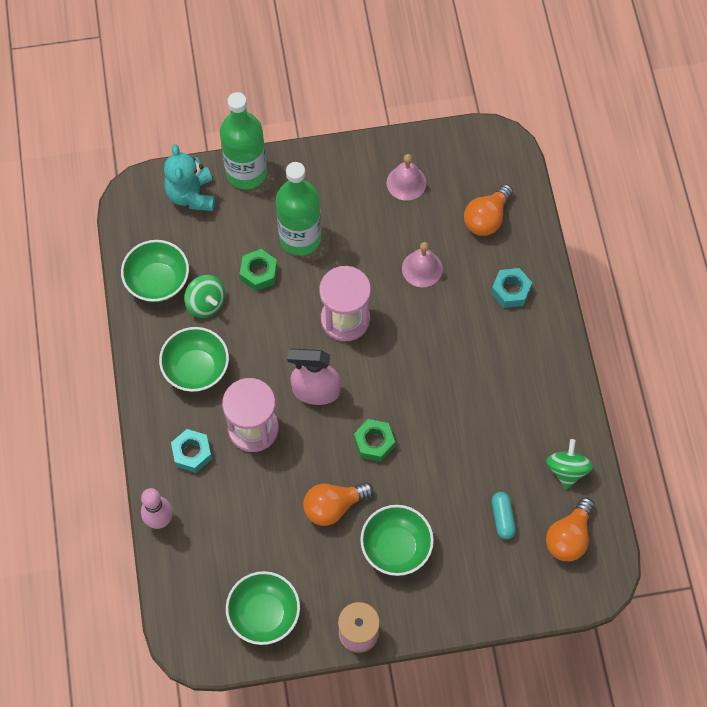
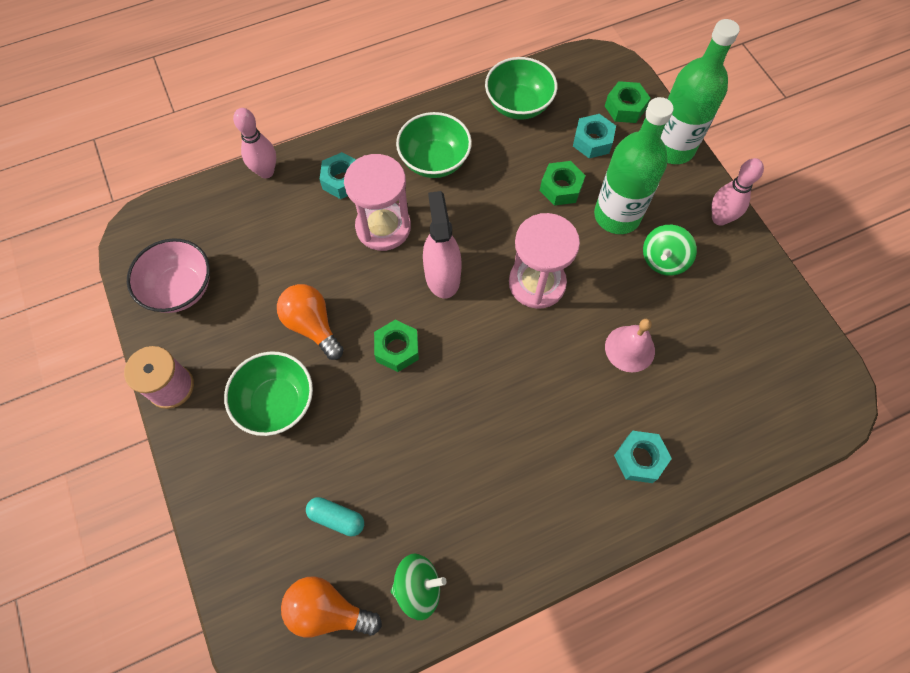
camera: 75 degrees right, 0 degrees up
(191, 195) = (625, 107): turquoise teddy bear -> green nut
(206, 303) = (509, 150): green spinning top -> green spinning top (663, 260)
(219, 233) = (592, 141): none -> turquoise nut
(264, 614) = (180, 289): green bowl -> pink bowl
(327, 162) = (719, 218): none -> pink bowling pin
(406, 182) = (733, 305): pink bell -> none
(486, 218) = (726, 407): orange light bulb -> none
(502, 518) = (336, 518): turquoise capsule -> turquoise capsule turned 45 degrees clockwise

